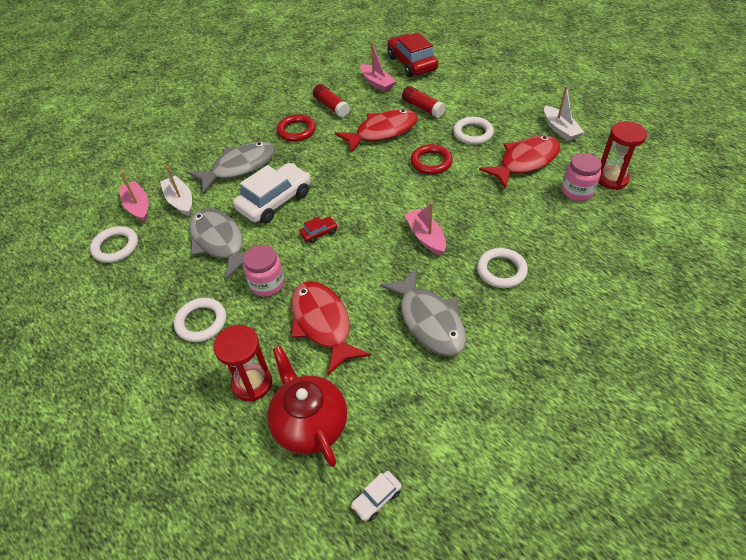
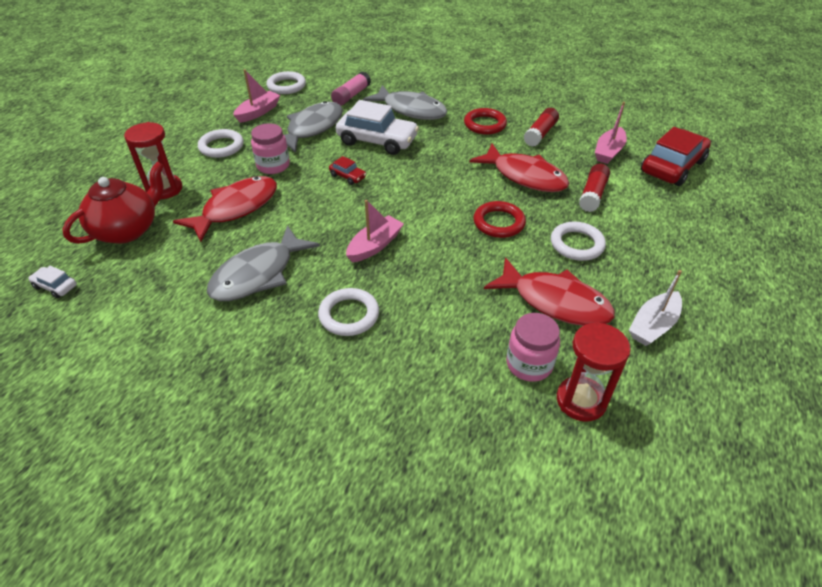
camera: 65 degrees right, 5 degrees down
(138, 206) = (334, 80): pink boat -> pink boat (258, 112)
(180, 201) = (351, 96): white boat -> pink glue stick

